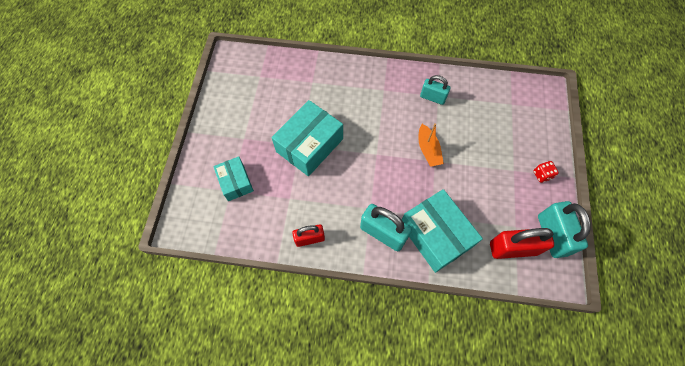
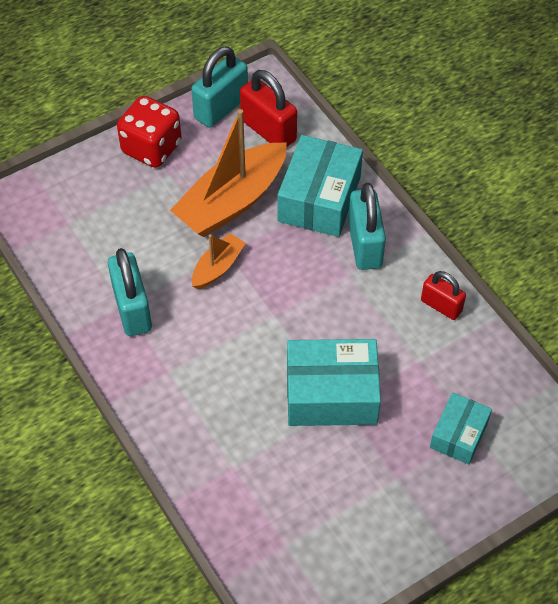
camera: 130 degrees left, 10 degrees down
(432, 97) = (132, 309): turquoise padlock -> turquoise padlock, size x1.59
(469, 188) = (232, 201): none -> orange boat
(542, 175) = (151, 148): red dice -> red dice, size x2.21

